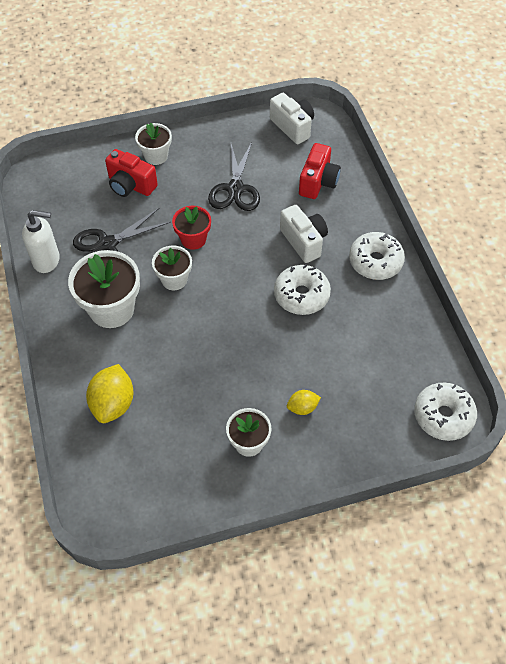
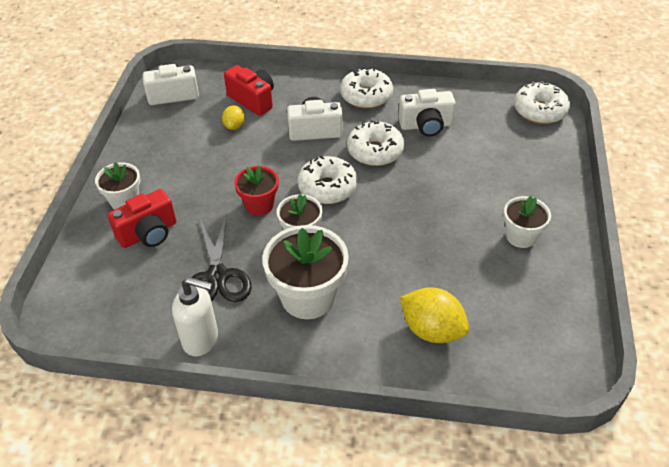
camera: 65 degrees left, 10 degrees down
(47, 260) = (201, 339): white soap dispenser -> white soap dispenser turned 75 degrees clockwise
(235, 189) = (218, 155): black scissors -> none
(236, 277) = (327, 187): none -> white donut
(302, 408) = (497, 189): yellow lemon -> yellow lemon (234, 126)
(360, 323) = (426, 126): none -> white camera

